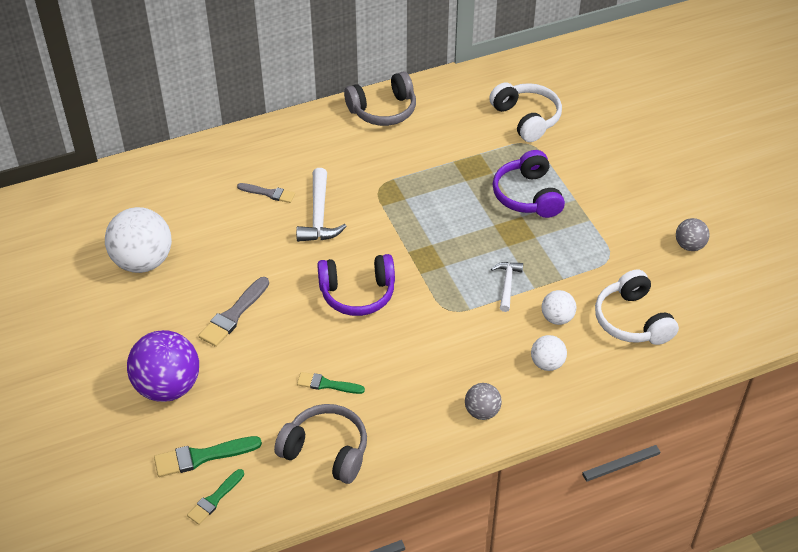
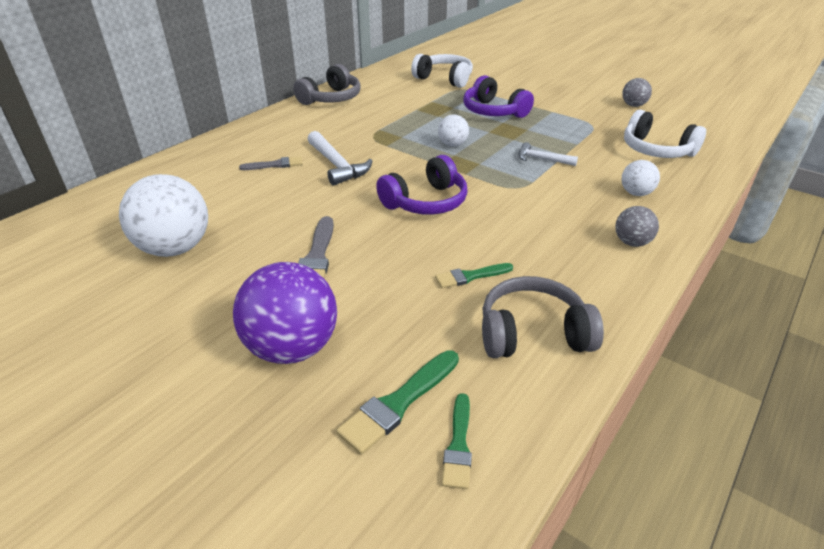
camera: 30 degrees left, 10 degrees down
(507, 285) = (542, 159): white hammer -> white hammer turned 45 degrees counterclockwise
(557, 318) = (604, 165): white ball -> white ball (452, 145)

